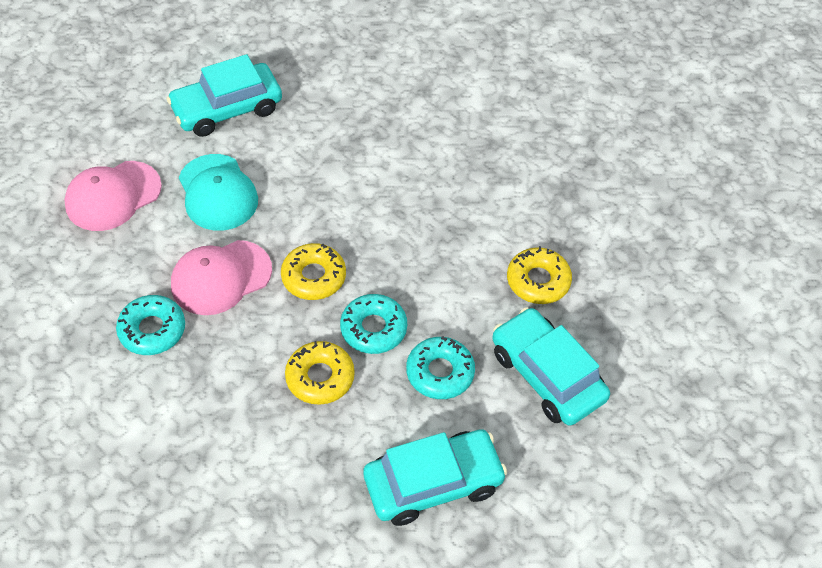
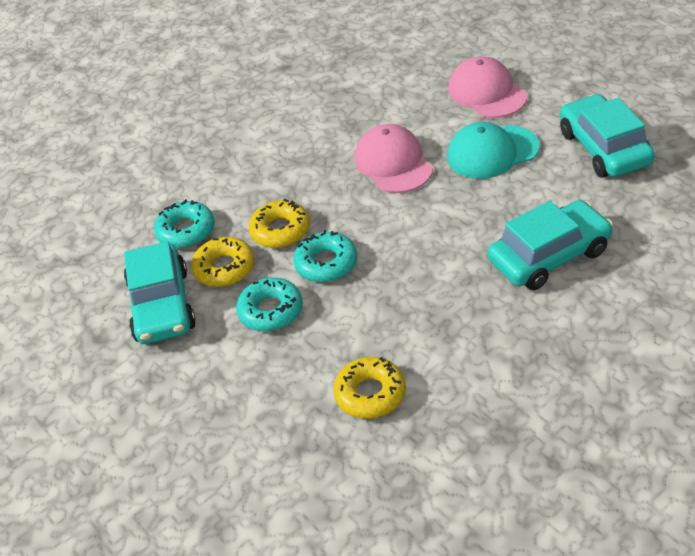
camera: 105 degrees right, 10 degrees down
(152, 330) = (343, 131): turquoise donut -> turquoise donut (186, 231)
(313, 277) = (389, 221): yellow donut -> yellow donut (224, 268)
(547, 375) = (253, 394): turquoise car -> turquoise car (549, 256)

